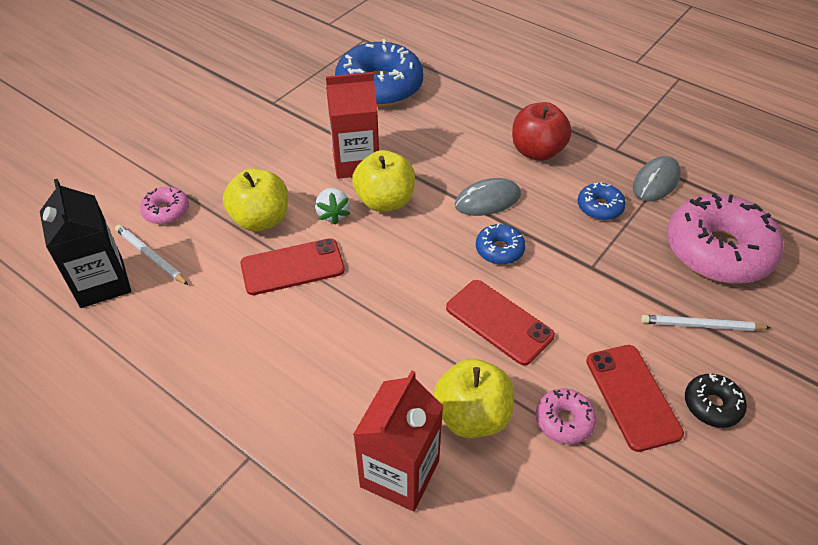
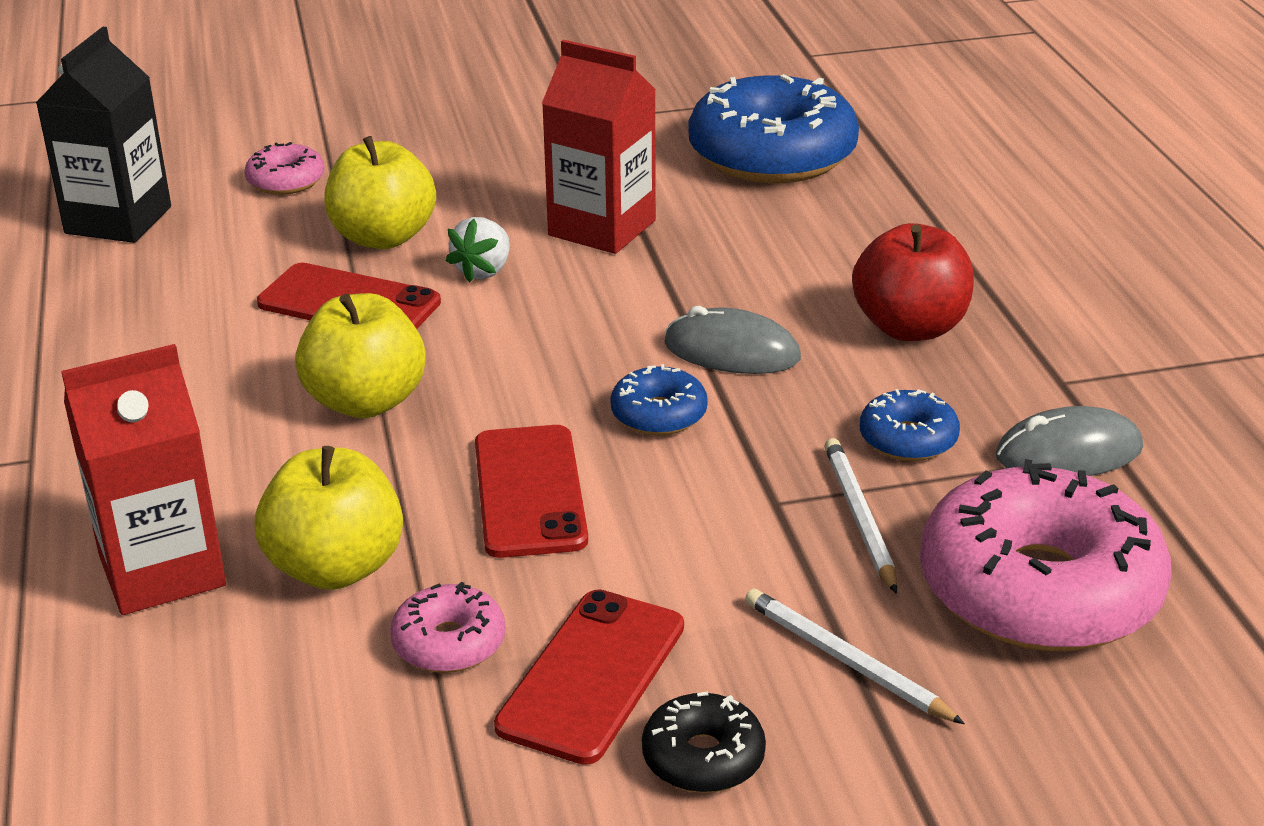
camera: 40 degrees right, 15 degrees down
(150, 256) = (204, 218): white pencil -> white pencil (859, 517)
(385, 201) = (576, 287): yellow apple -> yellow apple (366, 402)

